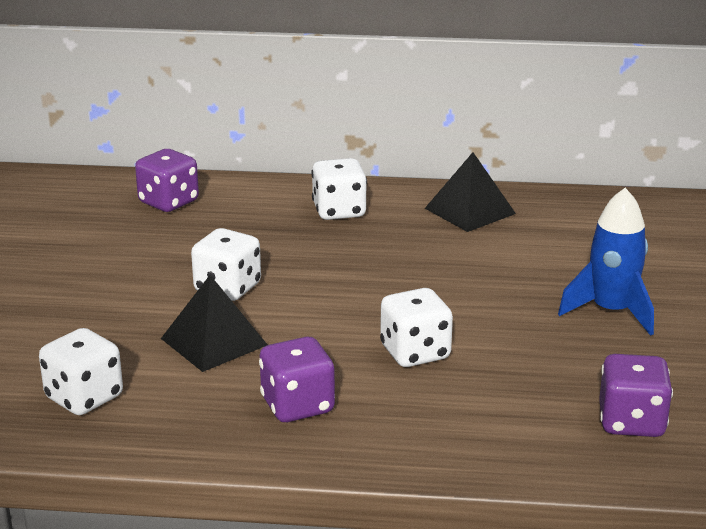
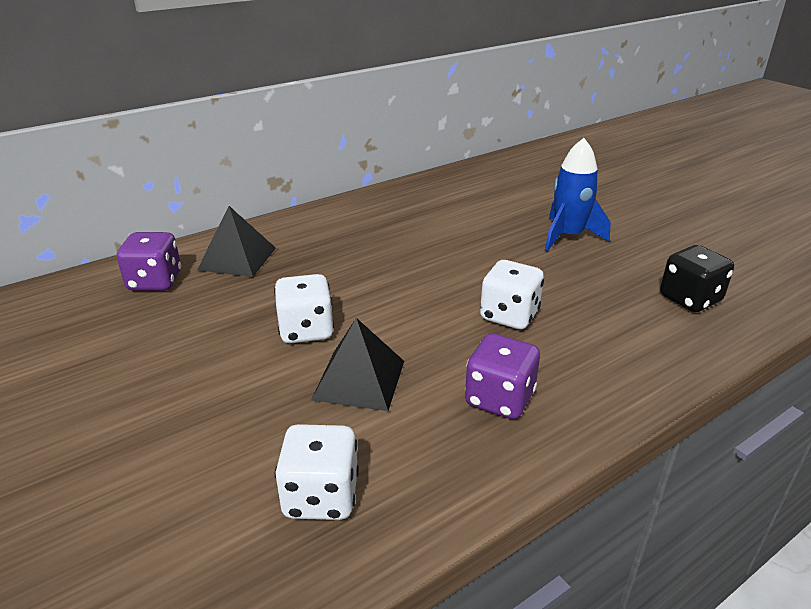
camera: 40 degrees left, 5 degrees up
(339, 211) = (305, 238): white dice -> none
(470, 211) = (392, 206): black pyramid -> black pyramid (237, 258)
(631, 422) = (690, 299): purple dice -> black dice

